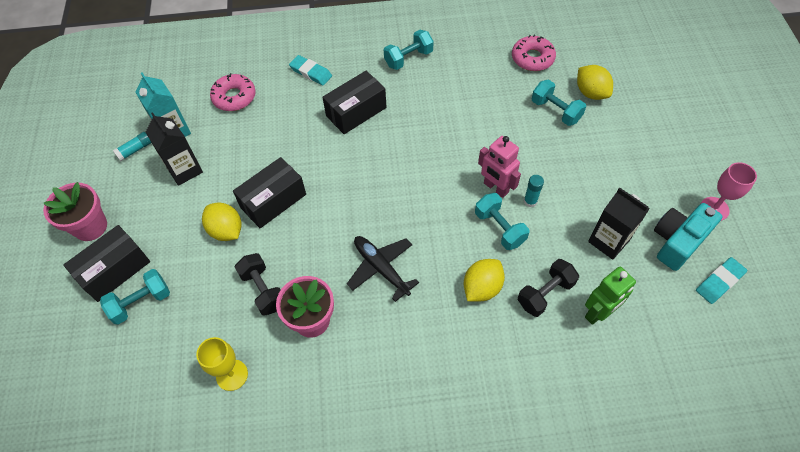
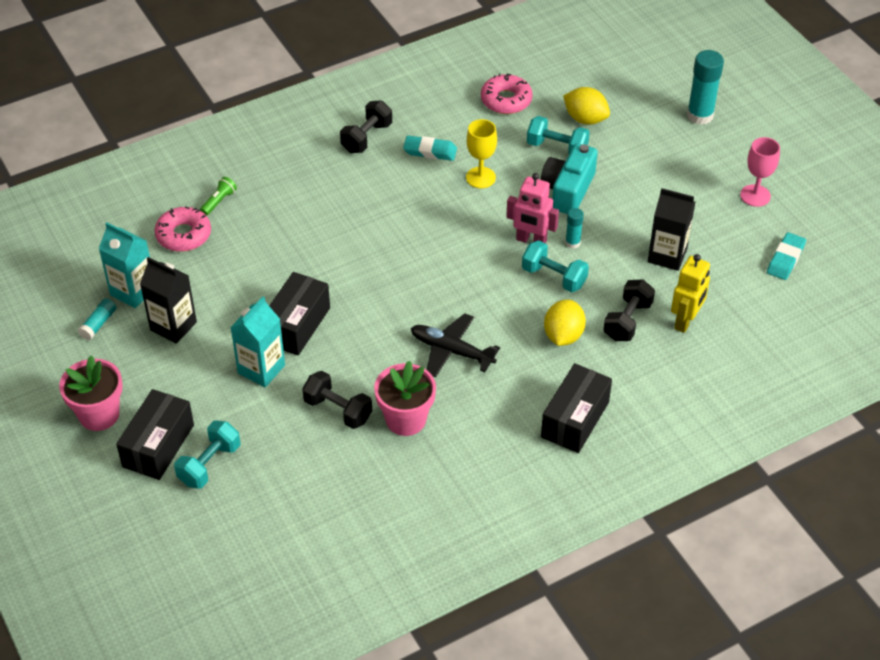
camera: 25 degrees left, 10 degrees down
(226, 230) = (261, 369): yellow lemon -> turquoise carton
(232, 375) = (351, 493): yellow goblet -> yellow goblet (480, 177)
(274, 78) = (219, 201): none -> green flashlight
(311, 72) = (260, 184): turquoise eraser -> turquoise eraser (430, 151)
(356, 112) = (338, 210): black box -> black box (575, 419)
(408, 58) = (366, 138): turquoise dumbbell -> black dumbbell
(598, 313) = (685, 321): green robot -> yellow robot
(677, 241) = (733, 235): turquoise camera -> turquoise camera (568, 190)
(693, 118) = (700, 115): none -> turquoise glue stick

